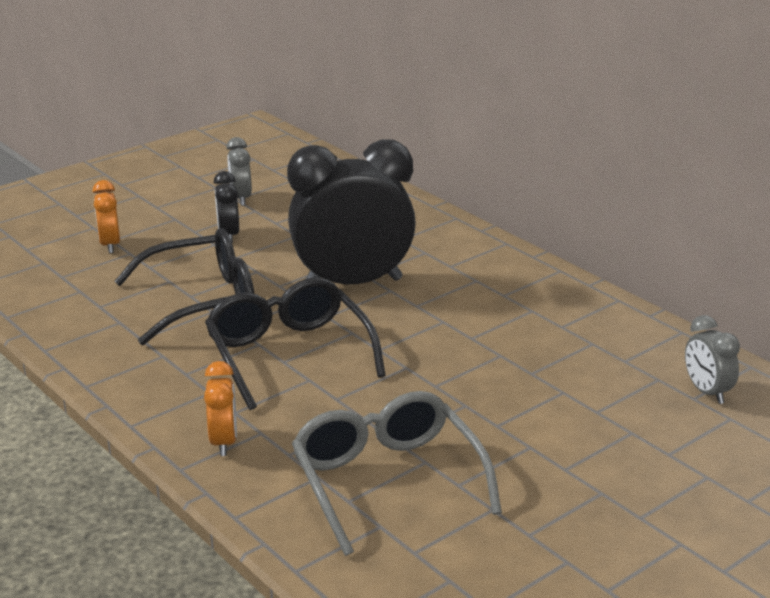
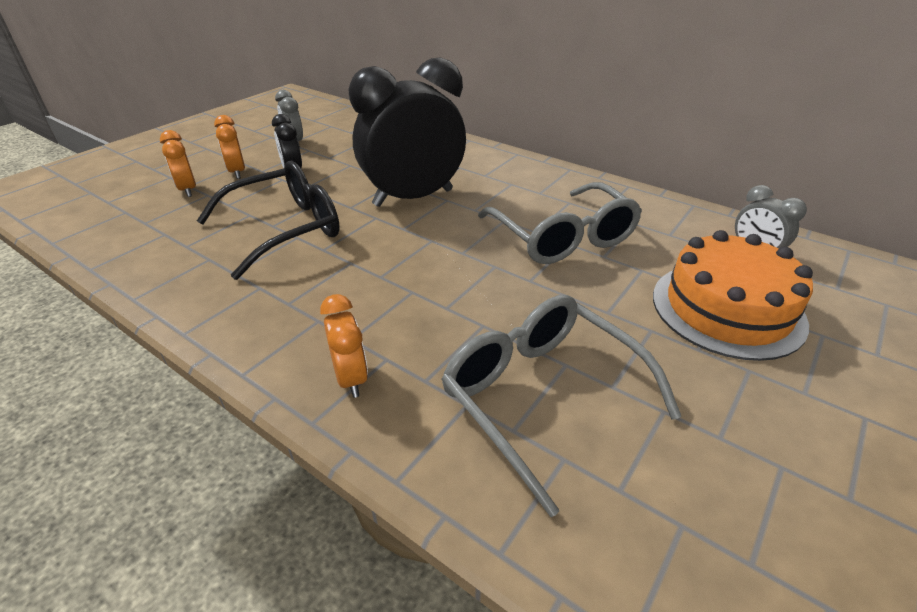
camera: 15 degrees left, 10 degrees up
(167, 230) = (237, 172): none -> orange clock
(289, 354) = (383, 269): black glasses -> none
(498, 348) = (563, 238): none -> grey glasses
(625, 440) = (727, 309): none -> orange cake

